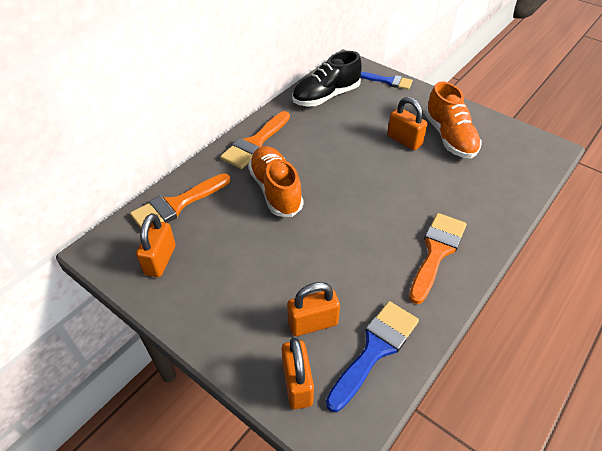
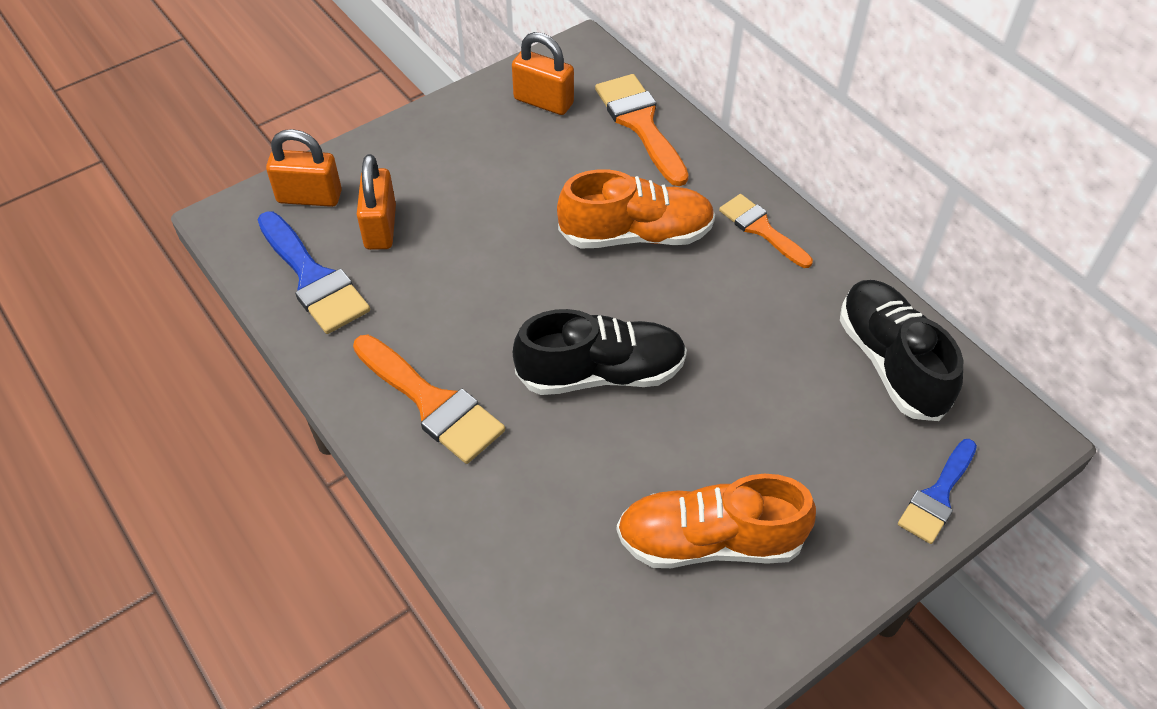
camera: 105 degrees right, 5 degrees up
(255, 143) = (761, 229): orange brush -> orange brush, size x0.65
(379, 187) = (601, 373): none -> black shoe
(404, 140) = (718, 453): orange padlock -> none

